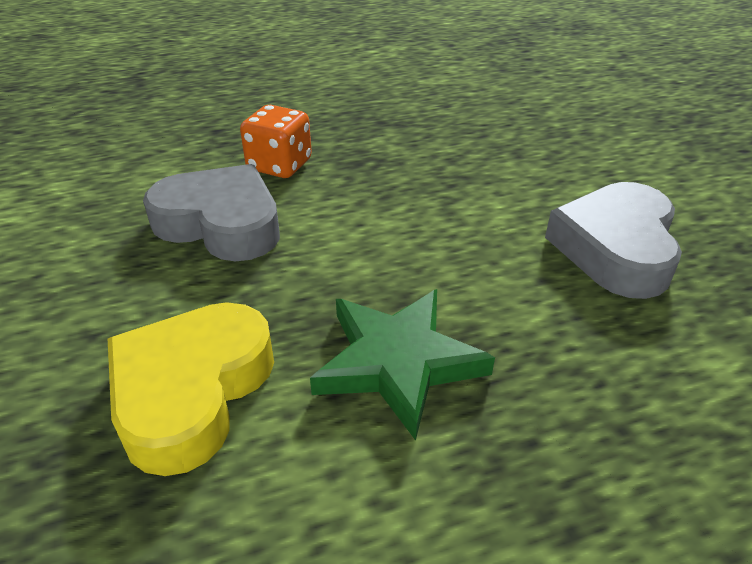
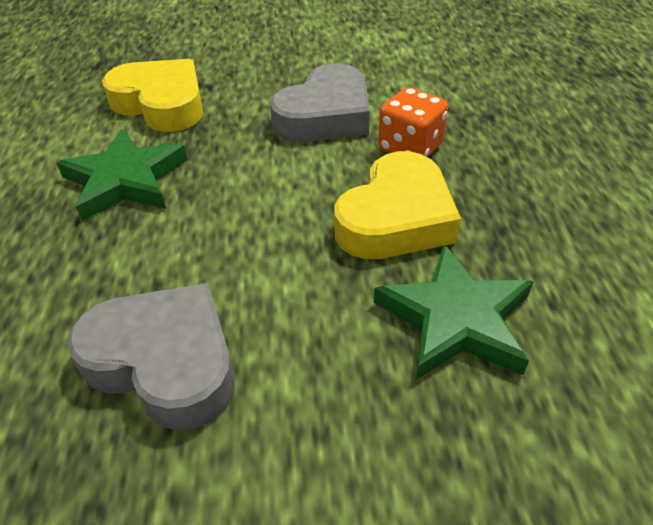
camera: 105 degrees right, 5 degrees up
(388, 163) = (396, 218): none -> yellow heart
(482, 134) = (455, 319): none -> green star

